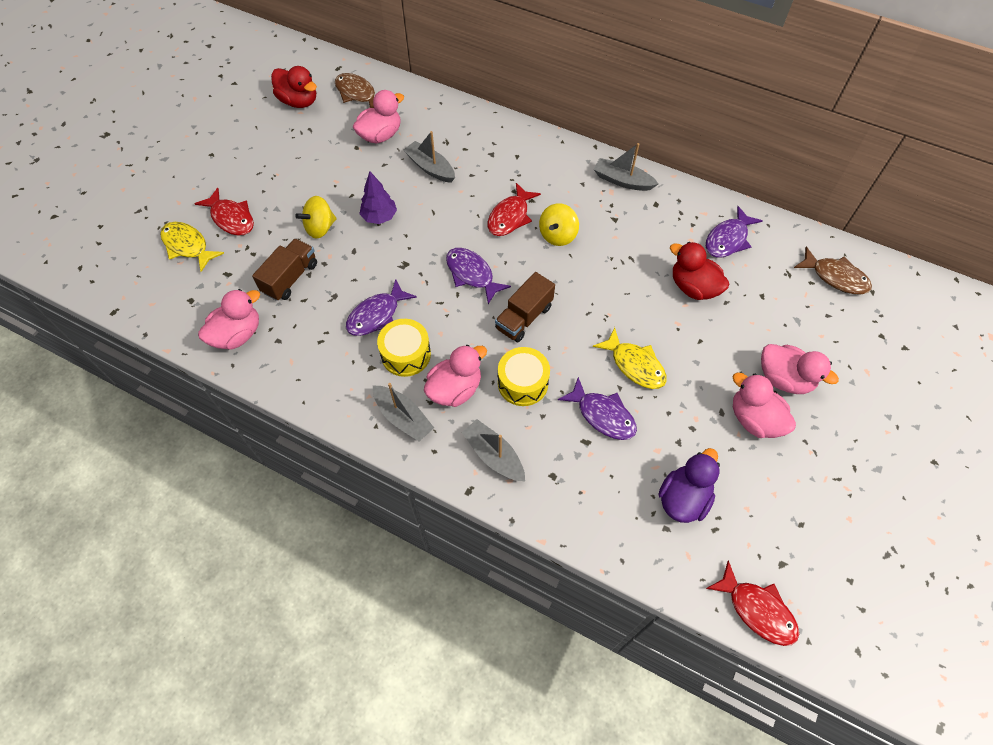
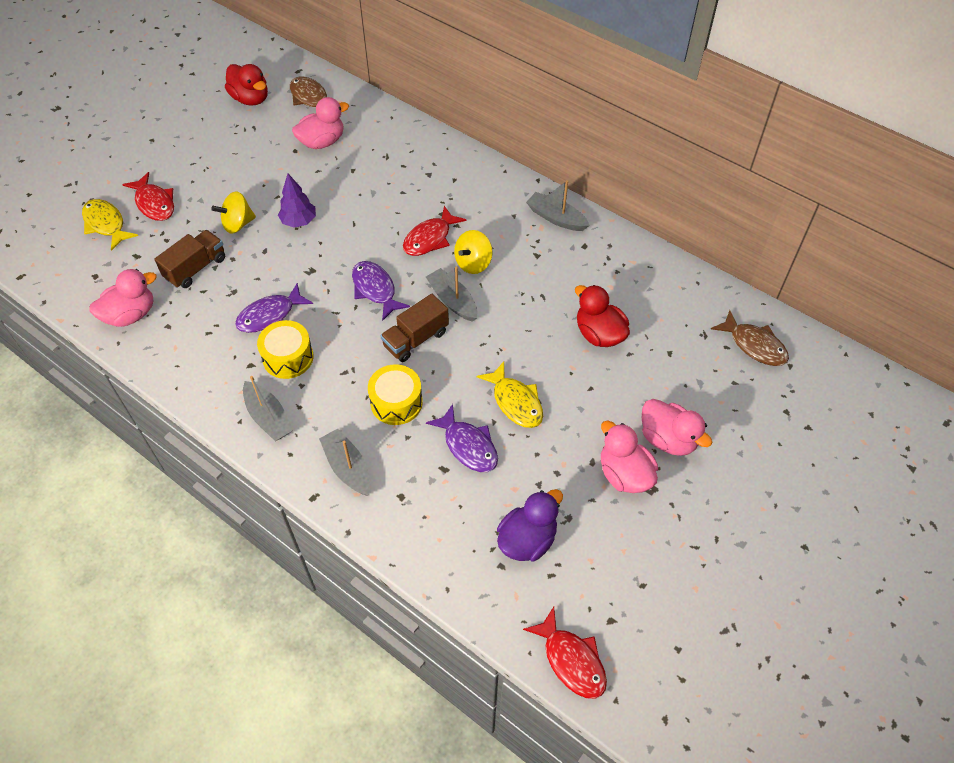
camera: 10 degrees right, 5 degrees down
(430, 168) = (363, 180): grey boat -> grey boat (452, 300)
(455, 389) = (327, 398): pink duck -> none
(728, 239) = (650, 291): purple fish -> none

